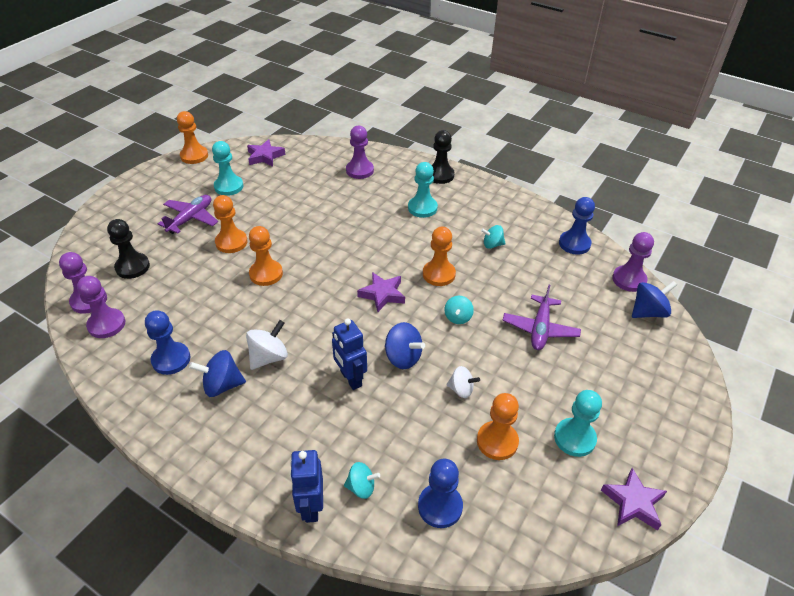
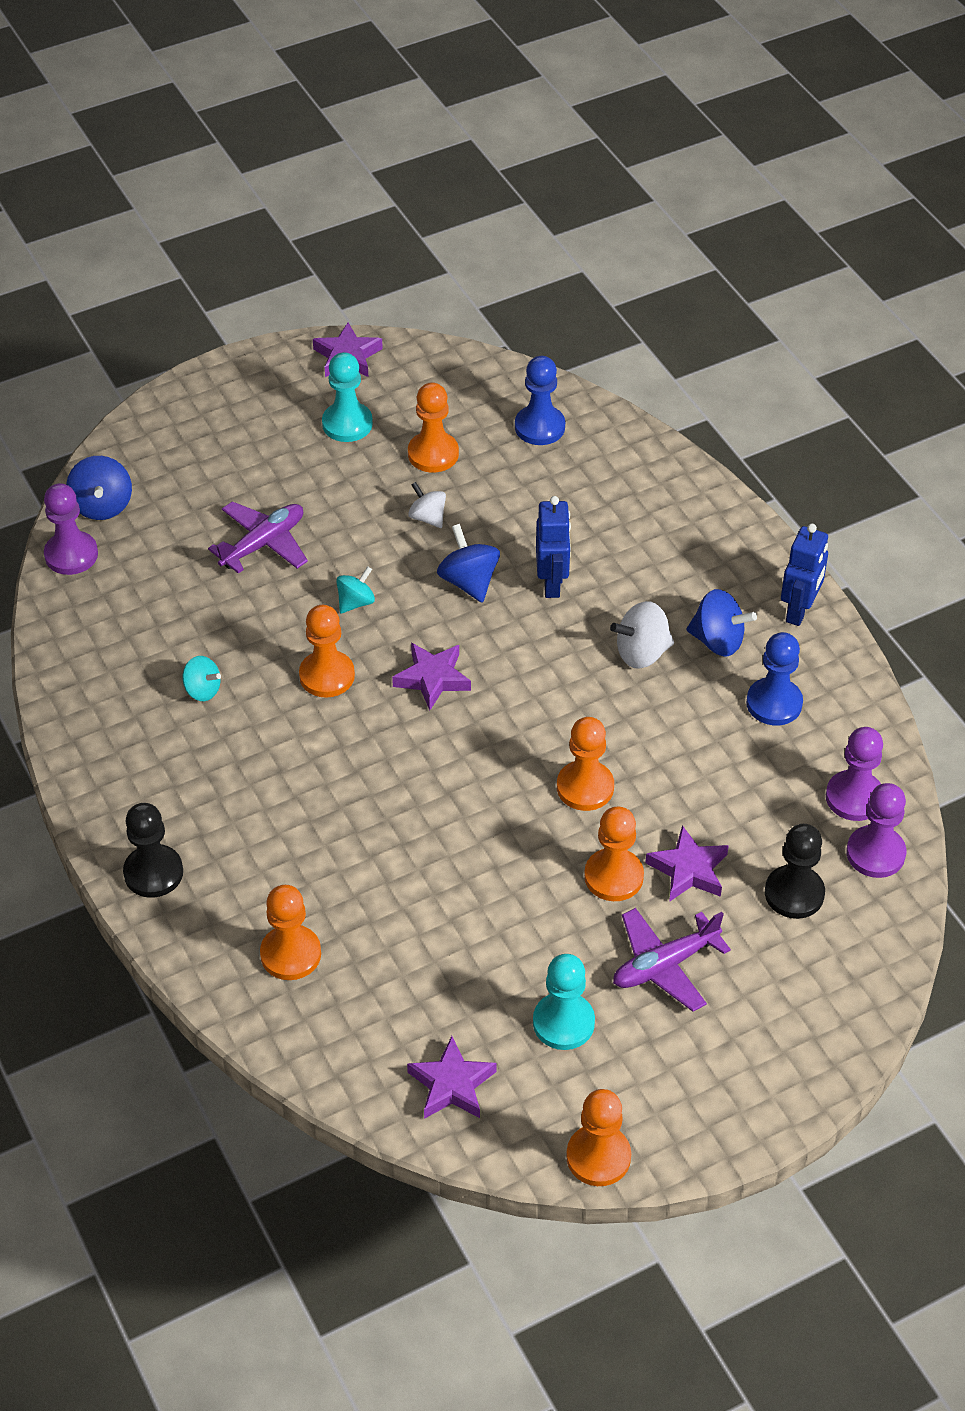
camera: 150 degrees left, 5 degrees up
(193, 258) = (688, 869): none -> purple star
(311, 507) = (671, 477): blue robot -> blue robot (799, 611)
(360, 170) = (290, 954): purple pawn -> orange pawn
(361, 487) = (609, 473): turquoise spinning top -> none
(422, 208) = (249, 810): turquoise pawn -> none
(574, 244) = (79, 638): blue pawn -> none
(648, 312) = (102, 506): blue spinning top -> blue spinning top turned 105 degrees counterclockwise

